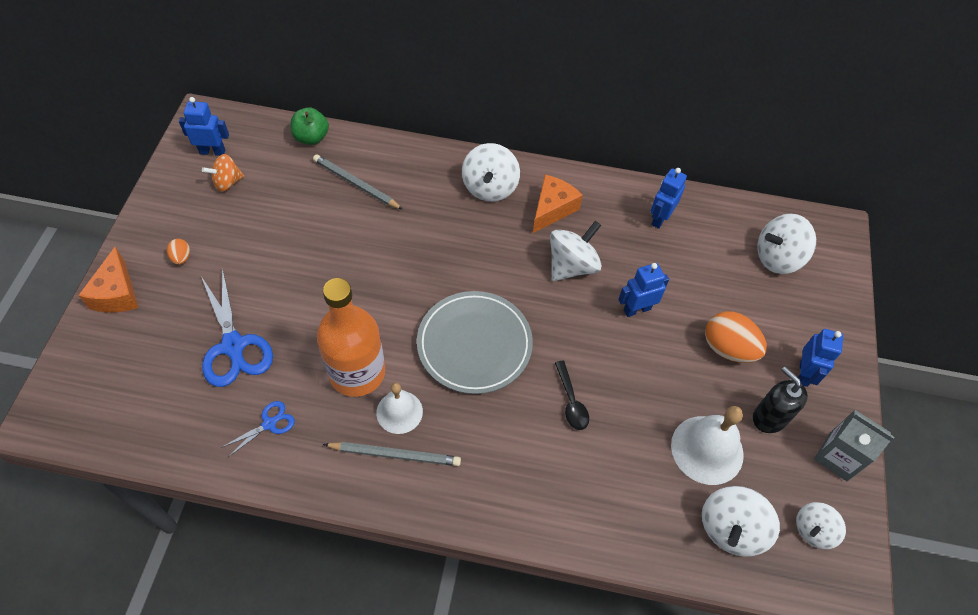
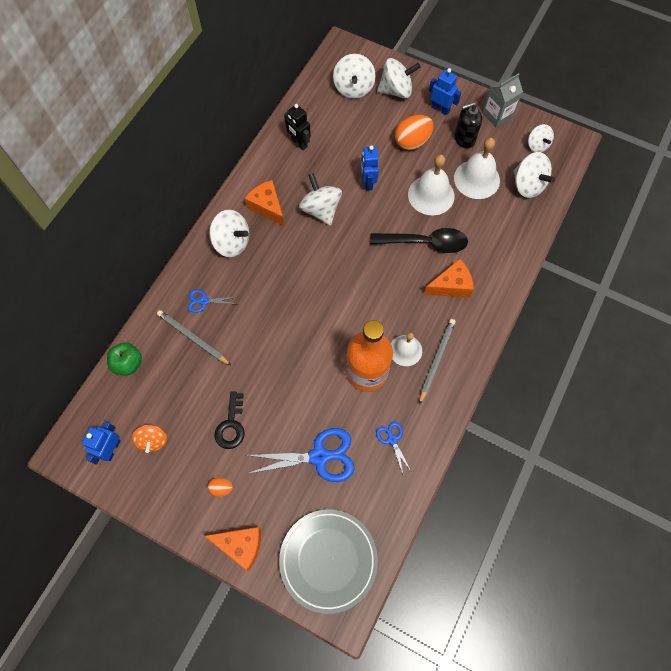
camera: 70 degrees left, 10 degrees up
(257, 247) = (231, 425): none -> black key
(356, 184) = (193, 338): grey pencil -> grey pencil turned 75 degrees clockwise
(405, 181) = (203, 301): none -> blue scissors
(474, 344) = (366, 289): grey plate -> grey plate (328, 560)
(515, 450) = (451, 285): none -> orange cheese
(571, 402) = (425, 243): black spoon -> black spoon, size x1.80
(651, 392) = (431, 195): none -> white bell
(659, 218) = (299, 143): blue robot -> black robot
(803, 309) = (396, 90): none -> white spinning top

